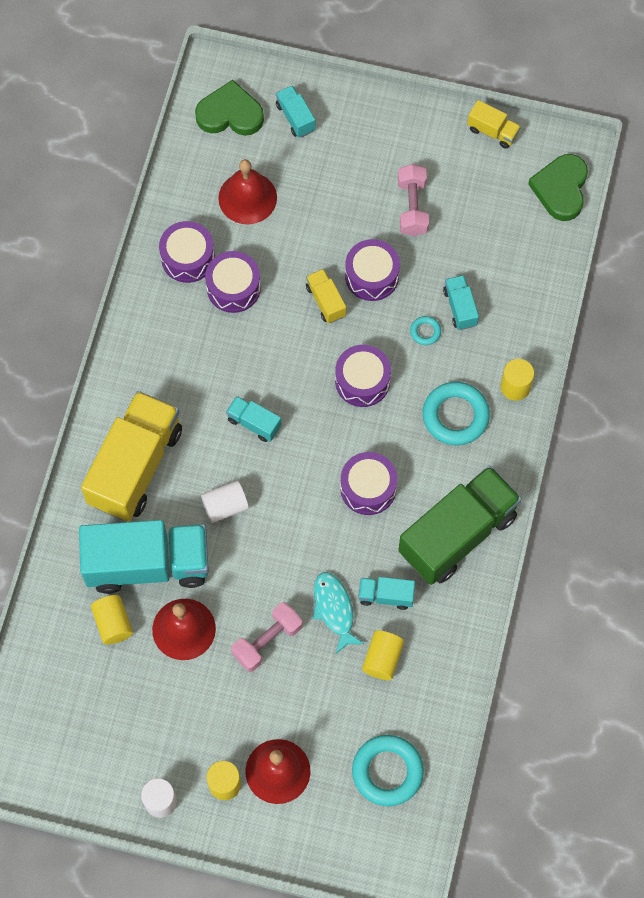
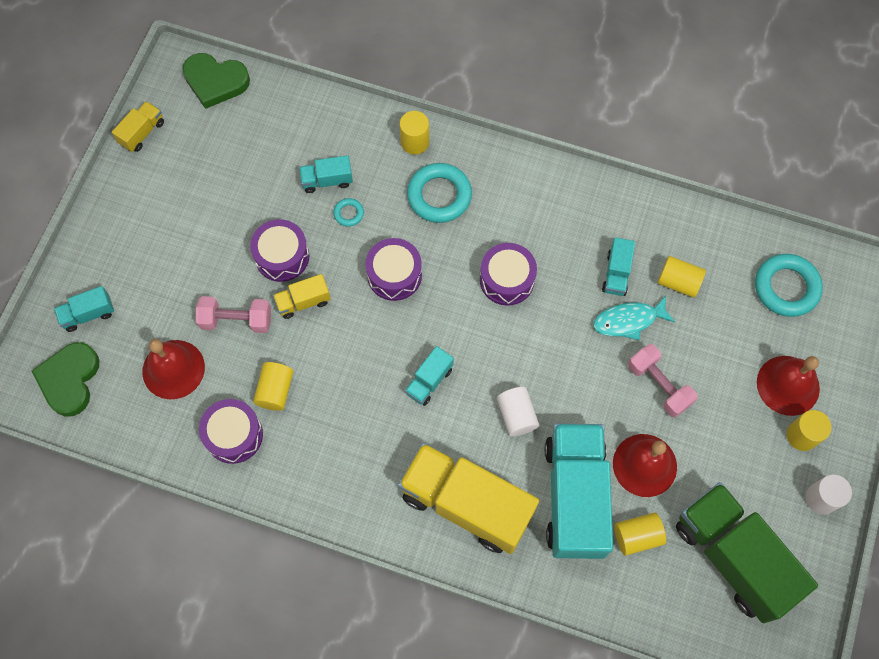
camera: 85 degrees left, 0 degrees up
(233, 288) = (275, 390): purple drum -> yellow cylinder
(412, 207) = (212, 212): pink dumbbell -> pink dumbbell (236, 320)
(457, 534) = (558, 206): green truck -> green truck (733, 557)

